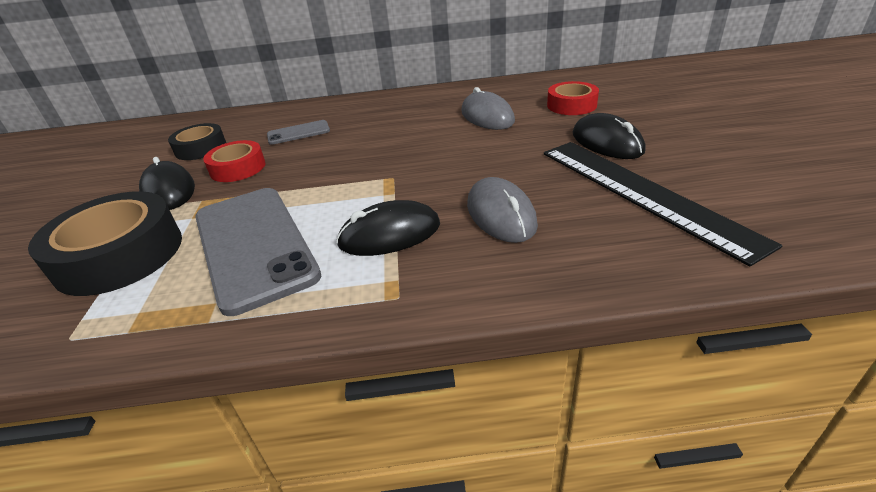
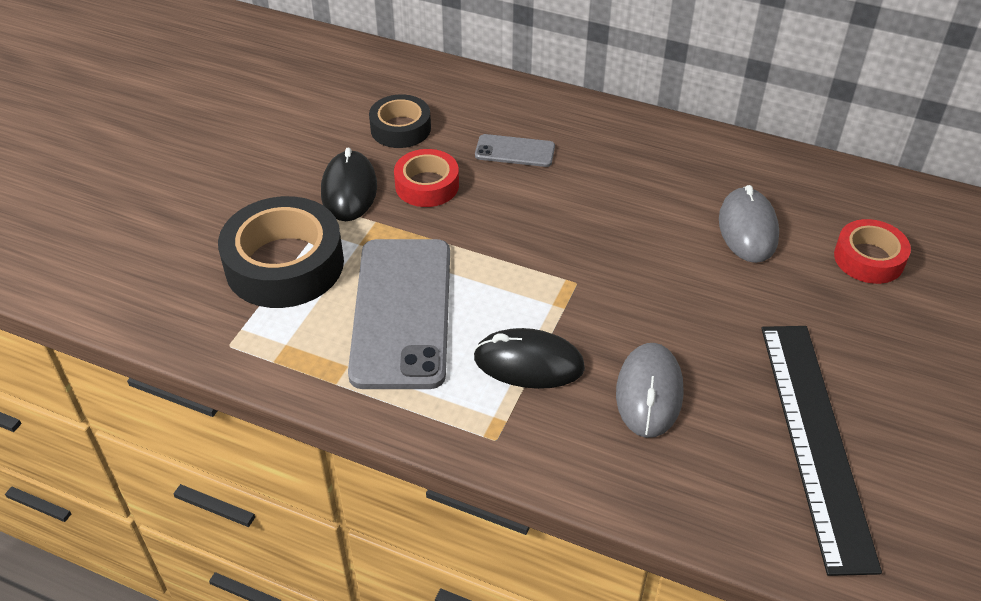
camera: 25 degrees right, 10 degrees up
(607, 142) = (850, 347): black mouse -> none

